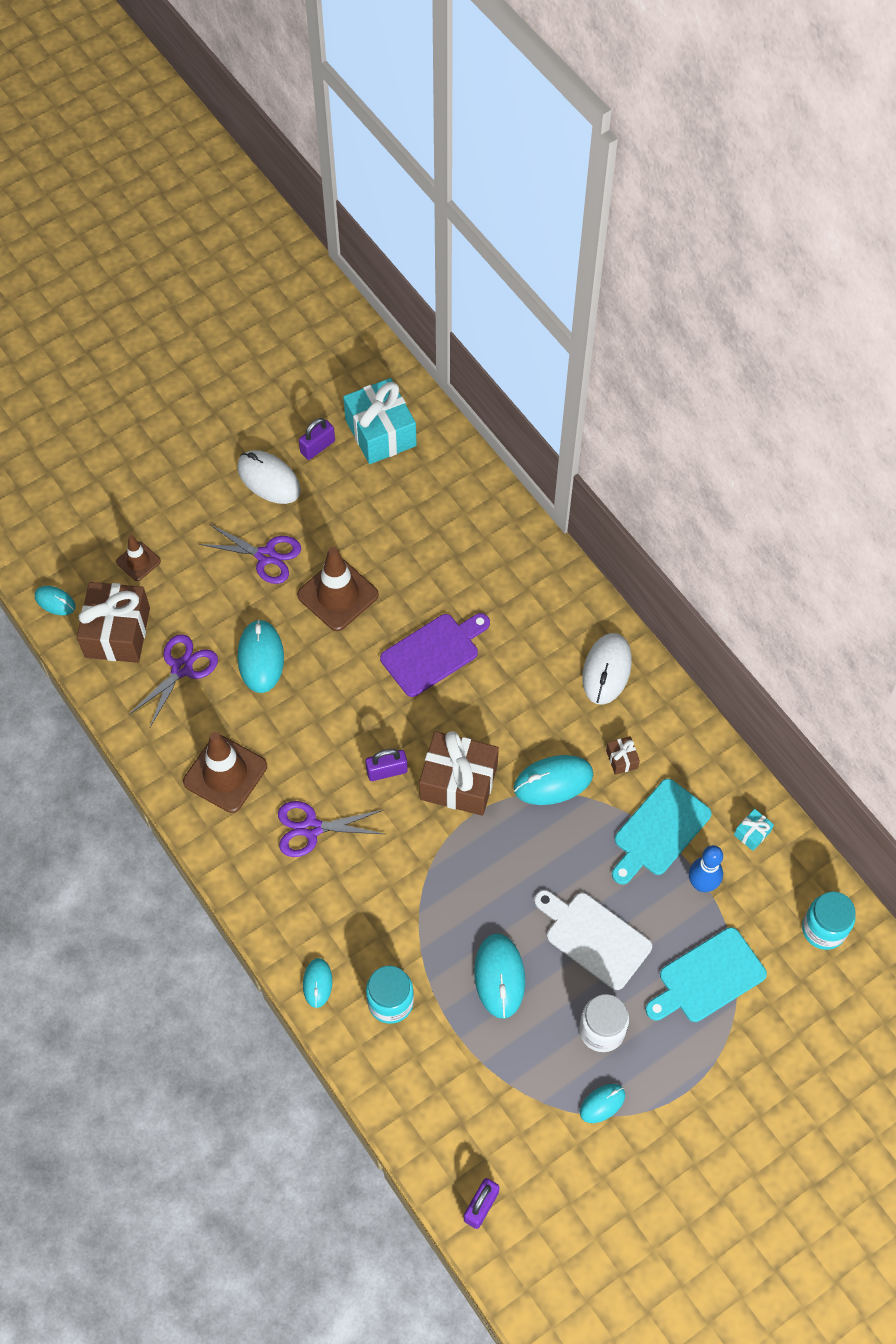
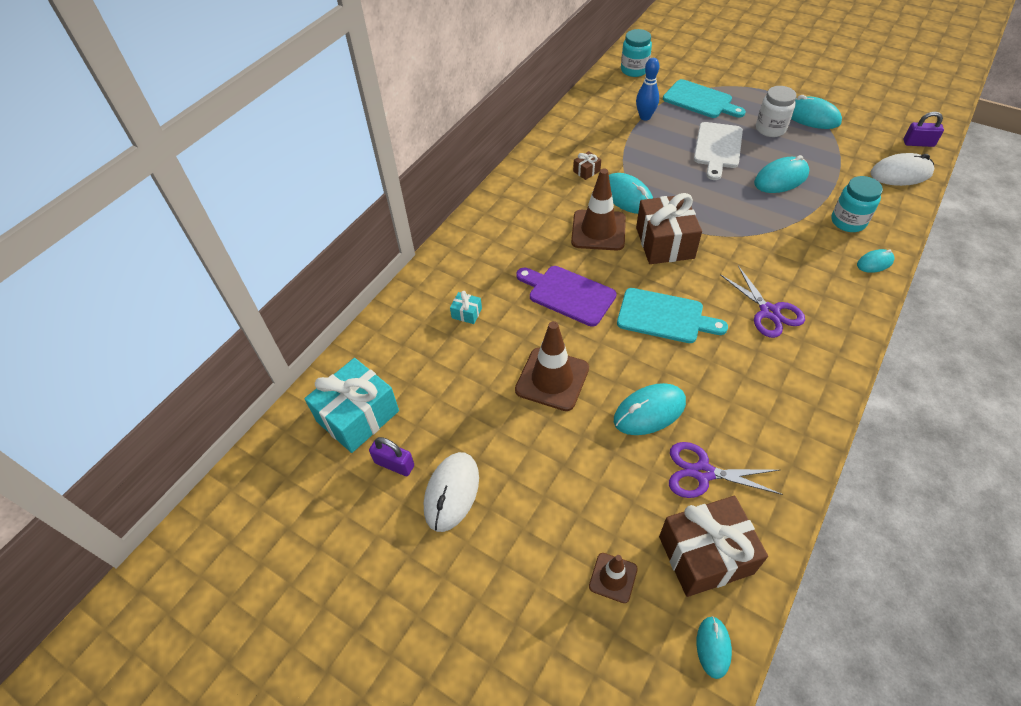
camera: 110 degrees left, 10 degrees down
(225, 774) = (773, 389): brown traffic cone -> brown traffic cone (598, 230)
(266, 556) = (542, 455): purple scissors -> none
(387, 771) = (687, 285): purple padlock -> none
(602, 1103) = (811, 117): turquoise mouse -> turquoise mouse, size x1.71
(606, 670) = (523, 197): white mouse -> white mouse (900, 174)
(659, 831) = (624, 142): turquoise cutting board -> turquoise cutting board (664, 317)
(752, 833) = (596, 107): turquoise gift -> turquoise gift (466, 313)

